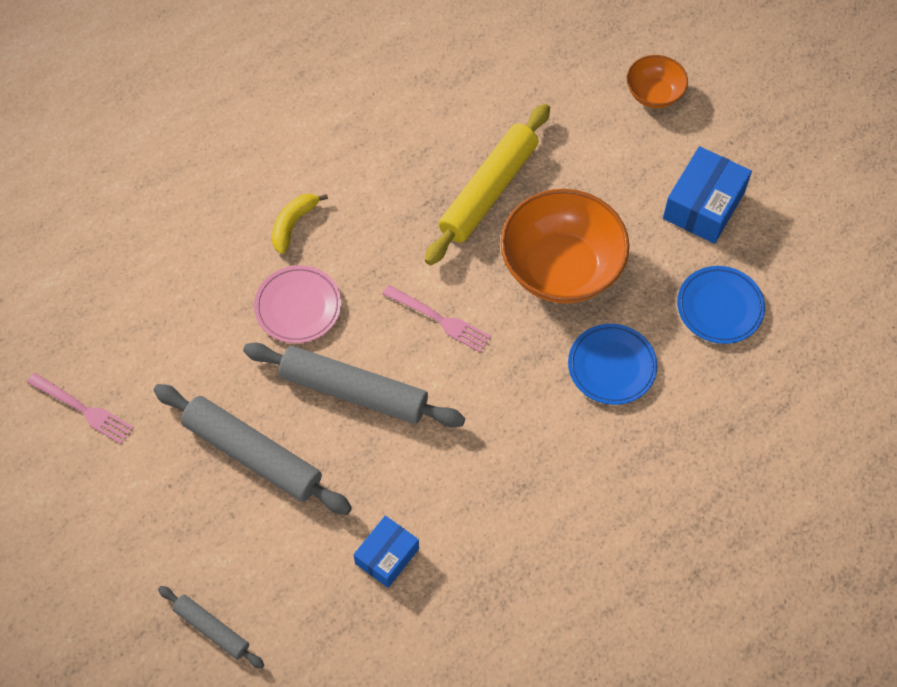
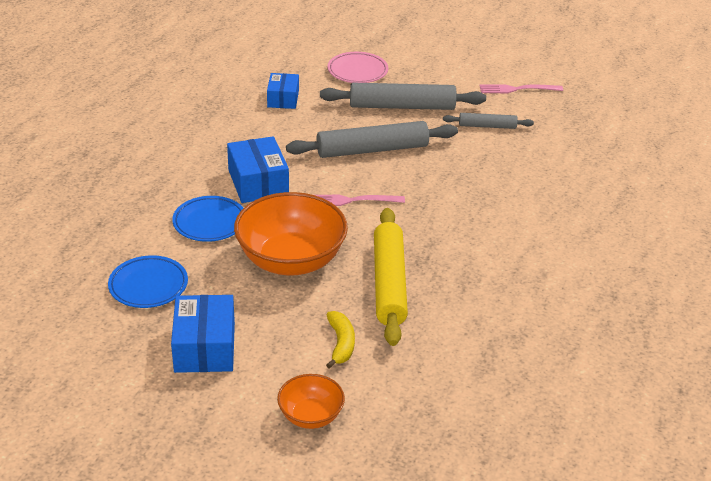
camera: 145 degrees right, 25 degrees down
(212, 629) = (350, 49): grey rolling pin -> grey rolling pin (487, 126)
(293, 224) = (505, 208): yellow banana -> yellow banana (341, 344)
(298, 307) = (451, 171): pink plate -> pink plate (357, 71)
(521, 404) = (258, 182): none -> blue box

